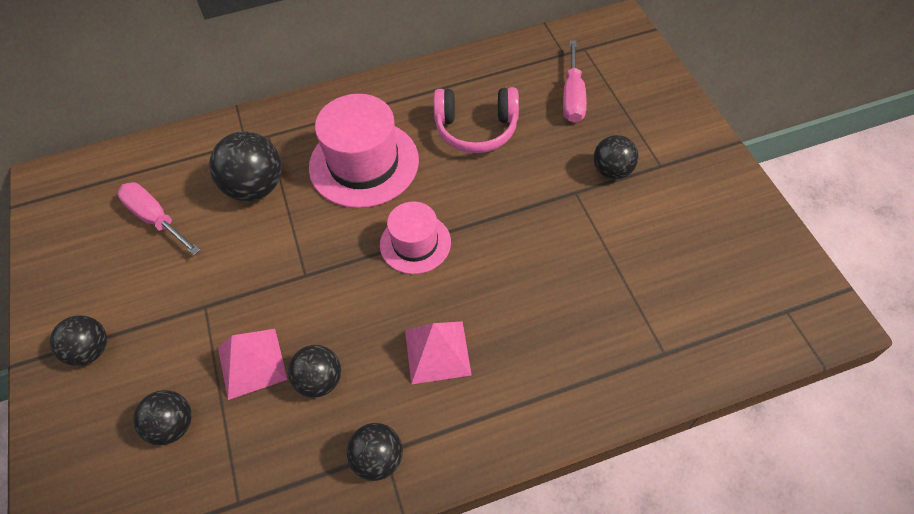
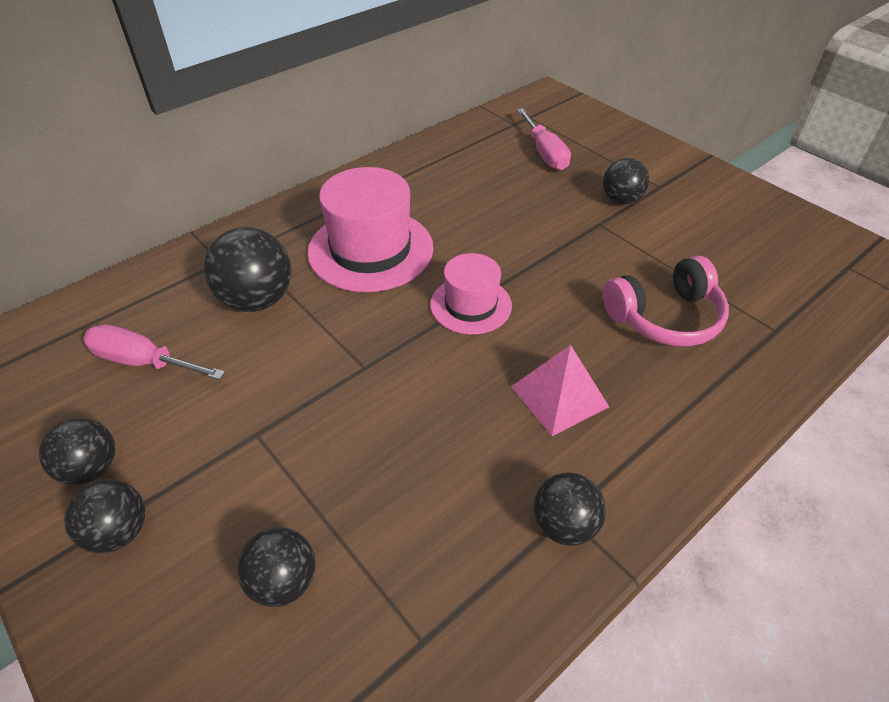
camera: 25 degrees left, 10 degrees down
(252, 363) = (351, 475): pink pyramid -> none
(320, 380) = (445, 466): black ball -> black ball (91, 468)
(476, 129) = (470, 196): pink headphones -> pink headphones (665, 317)

